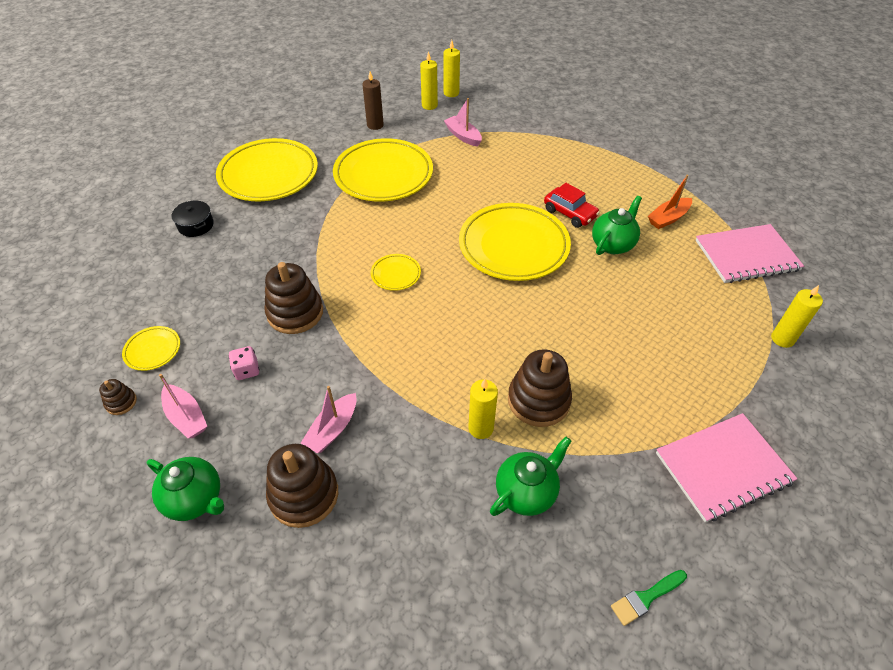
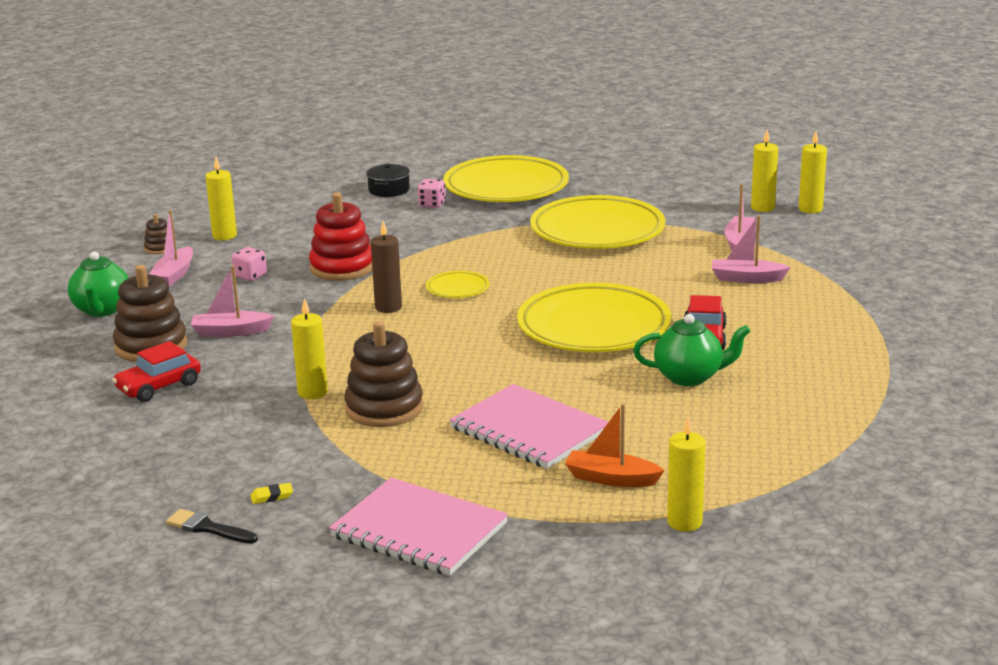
camera: 55 degrees right, 25 degrees down
(153, 350) = (224, 236): yellow plate -> yellow candle
(249, 219) = (432, 204): none -> pink dice
(295, 313) = (342, 268): brown stacking toy -> red stacking toy
(375, 125) = (673, 198): brown candle -> brown candle (388, 307)
(383, 523) = (158, 386): none -> red car
(512, 159) = (747, 278): none -> pink boat
(526, 492) = (263, 437): green teapot -> none
(623, 531) = (272, 496): none -> yellow eraser
(646, 597) = (208, 528): green brush -> black brush
(668, 218) = (800, 395): orange boat -> orange boat (611, 479)
(746, 255) = (813, 463): pink notebook -> pink notebook (529, 430)

